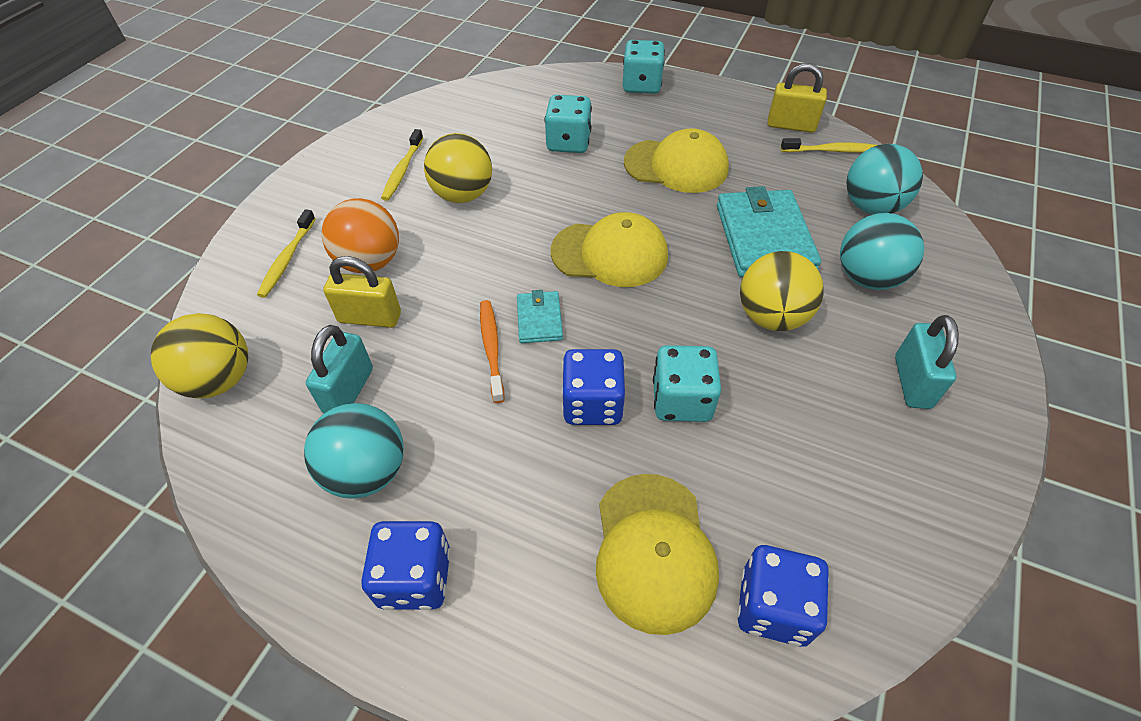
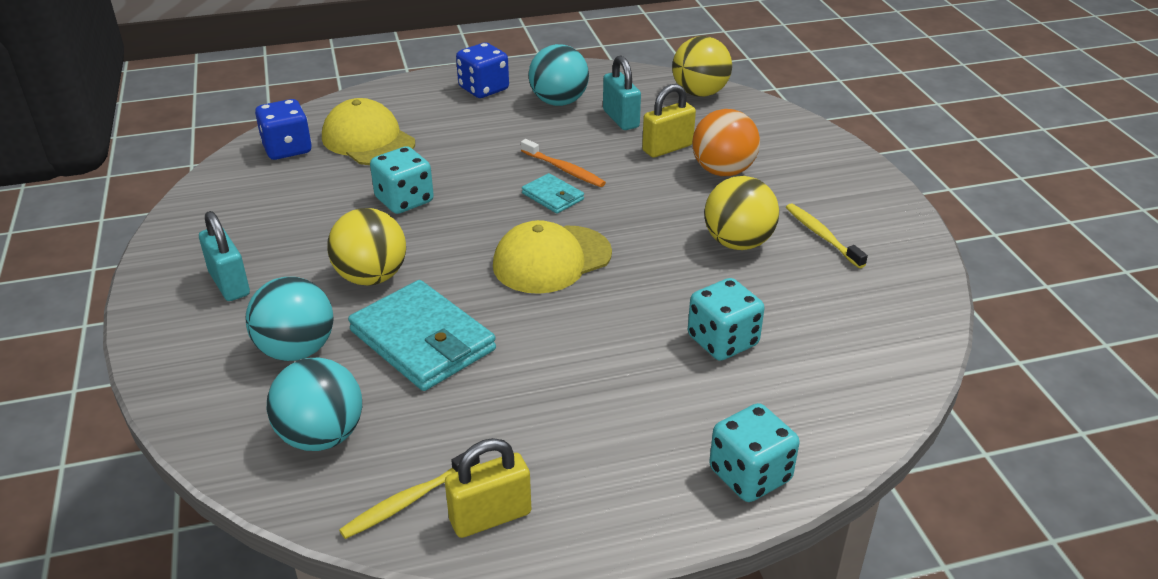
camera: 140 degrees right, 15 degrees down
(287, 259) = (780, 147): yellow toothbrush -> none
(592, 404) = (463, 174): blue dice -> none
(676, 166) = (580, 374): yellow cap -> none

